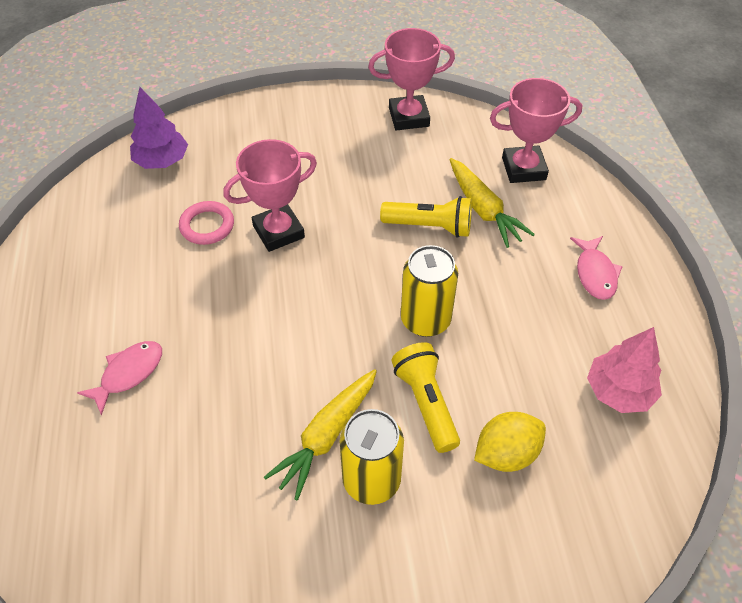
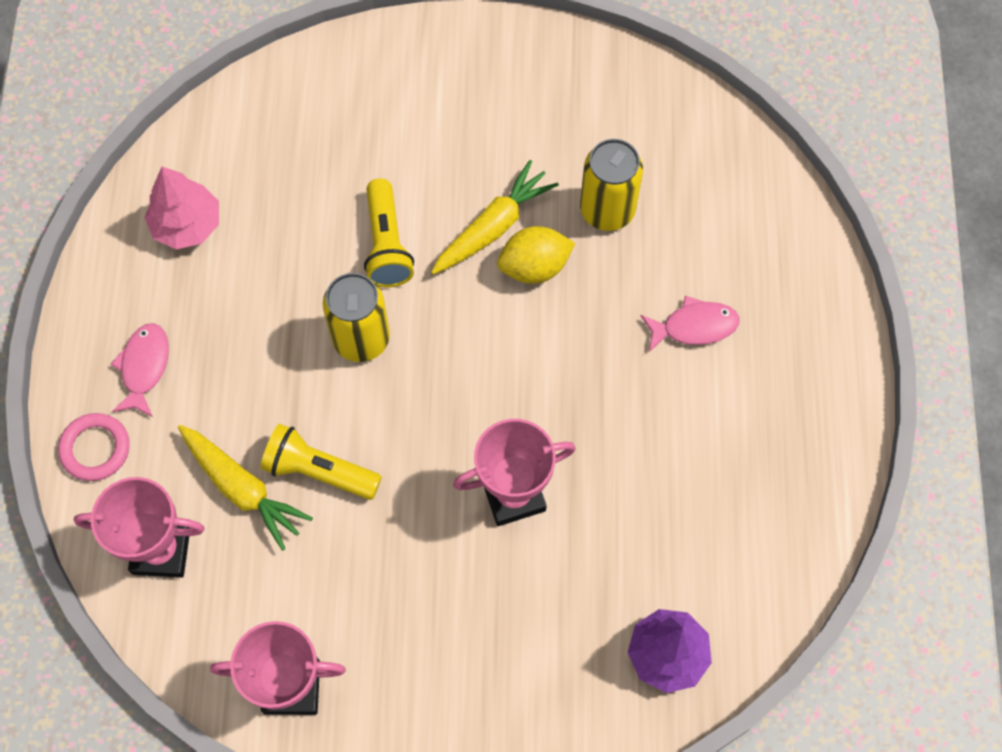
camera: 170 degrees left, 15 degrees up
(128, 373) = (694, 326): pink fish -> pink fish turned 150 degrees counterclockwise
(207, 226) = (605, 521): pink ring -> pink ring (95, 449)
(371, 480) = (457, 179): yellow can -> yellow can (607, 210)
(483, 209) = (242, 488): yellow carrot -> yellow carrot turned 150 degrees clockwise
(506, 453) = (323, 183): yellow lemon -> yellow lemon (534, 267)

